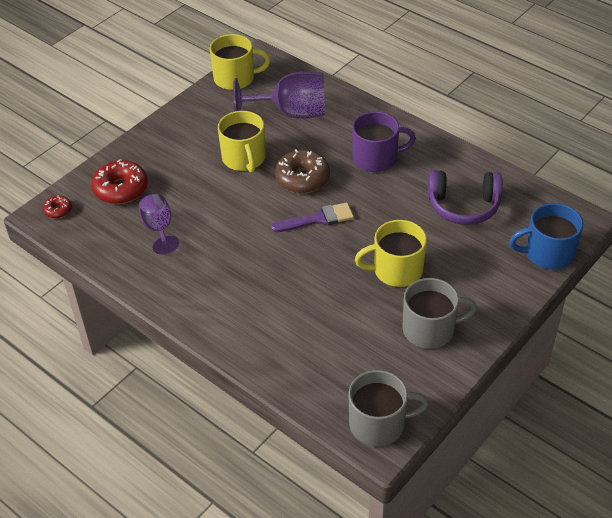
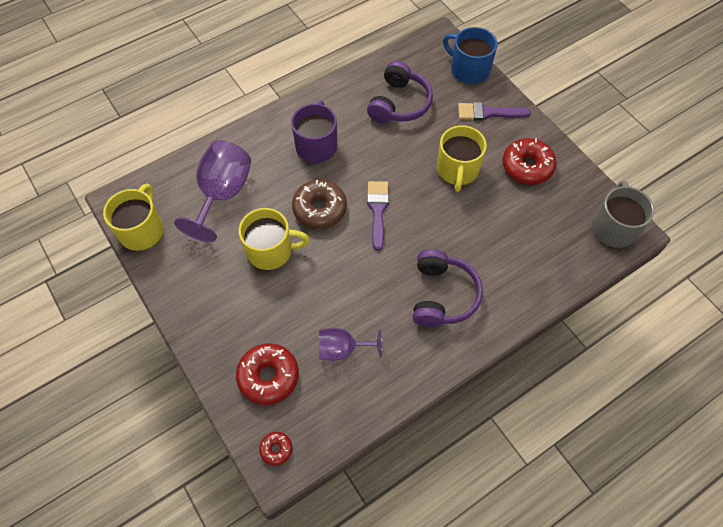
camera: 75 degrees left, 15 degrees up
(237, 287) = (442, 295): none -> purple headphones
(430, 329) = (527, 166): grey mug -> red donut
(491, 281) = (488, 113): none -> purple brush
(547, 253) = (469, 69): blue mug -> blue mug turned 120 degrees clockwise

